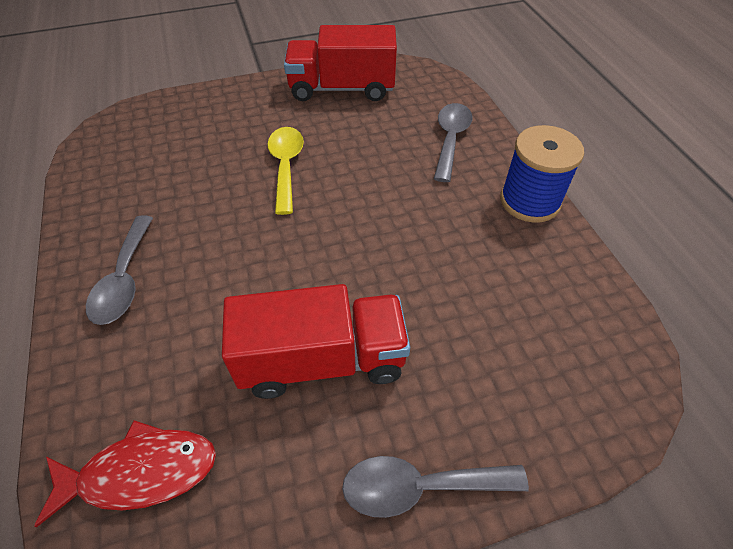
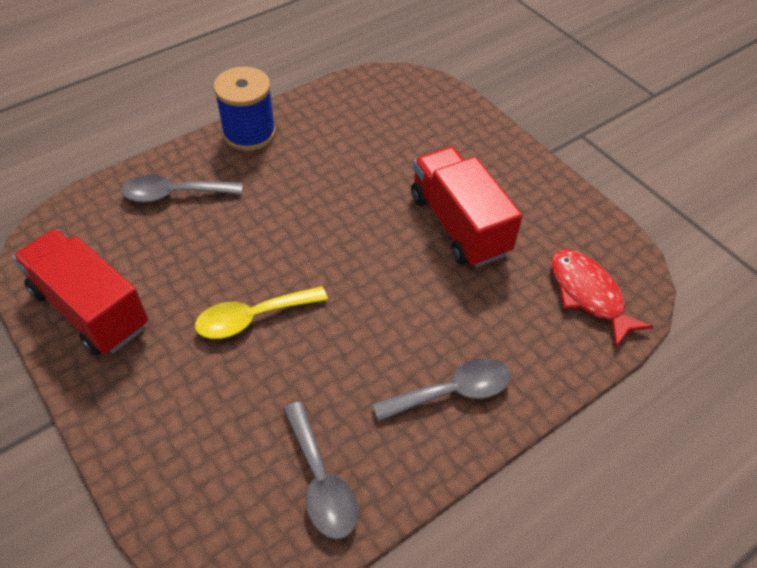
camera: 110 degrees left, 0 degrees up
(342, 88) = (90, 309): red truck -> red truck turned 150 degrees clockwise
(419, 487) = (514, 159): grey spoon -> grey spoon (321, 481)

